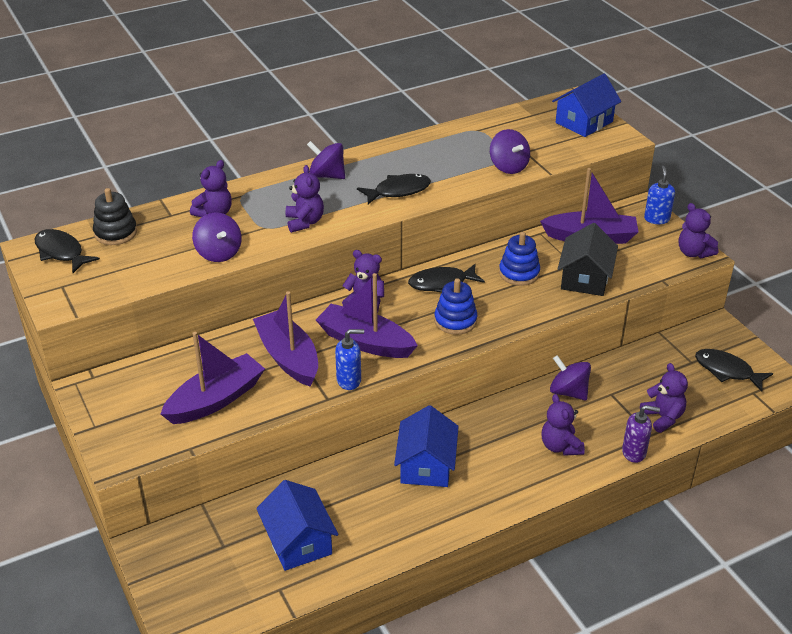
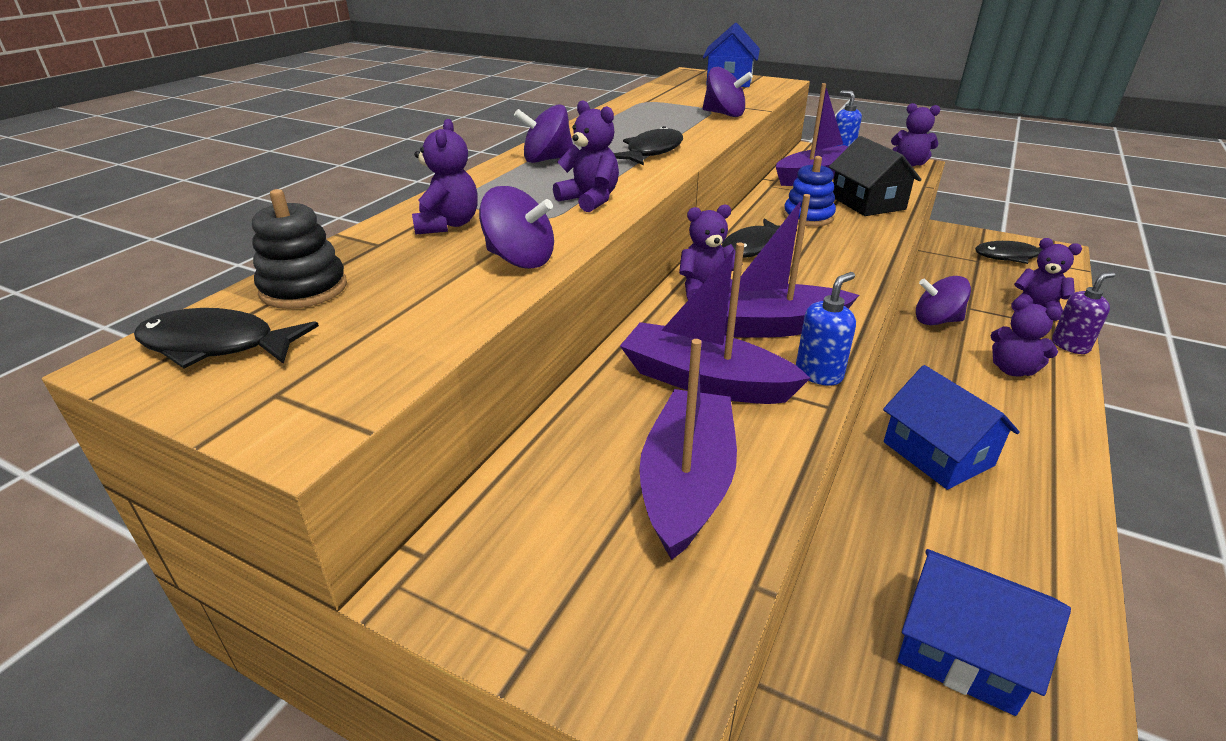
camera: 35 degrees left, 5 degrees down
(455, 321) = (823, 272): blue stacking toy -> none

